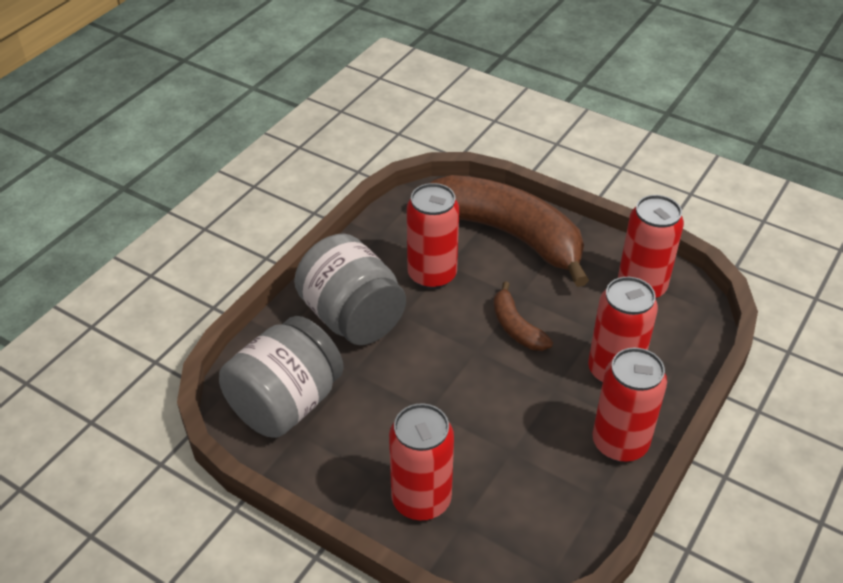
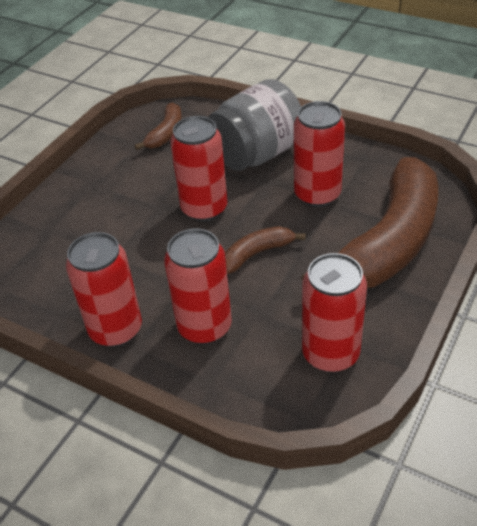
camera: 90 degrees right, 0 degrees up
(286, 403) = (166, 133): grey jar -> brown banana
(421, 499) = (72, 208): red can -> red can (204, 208)

